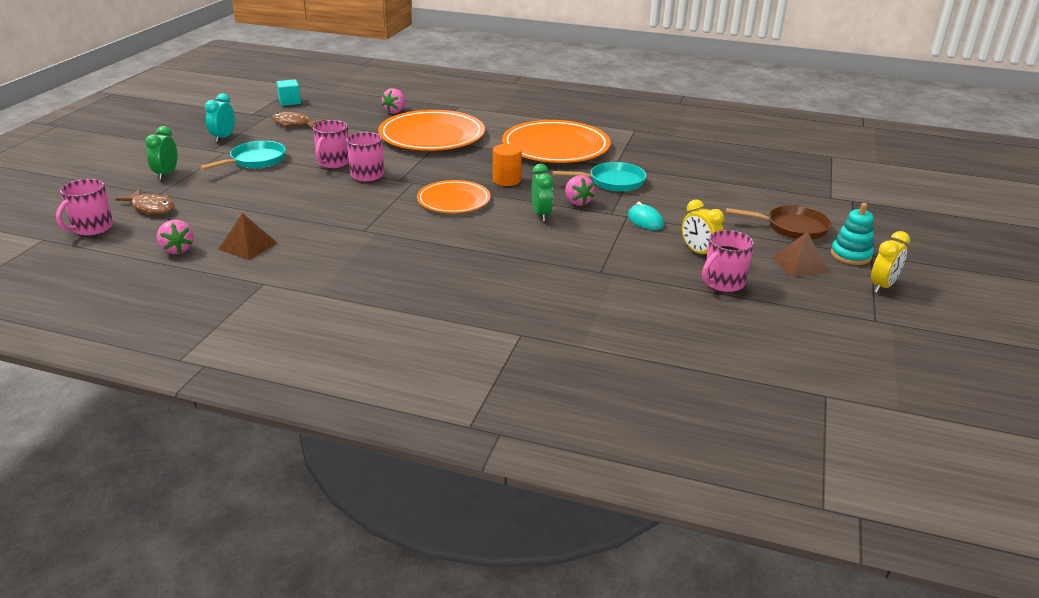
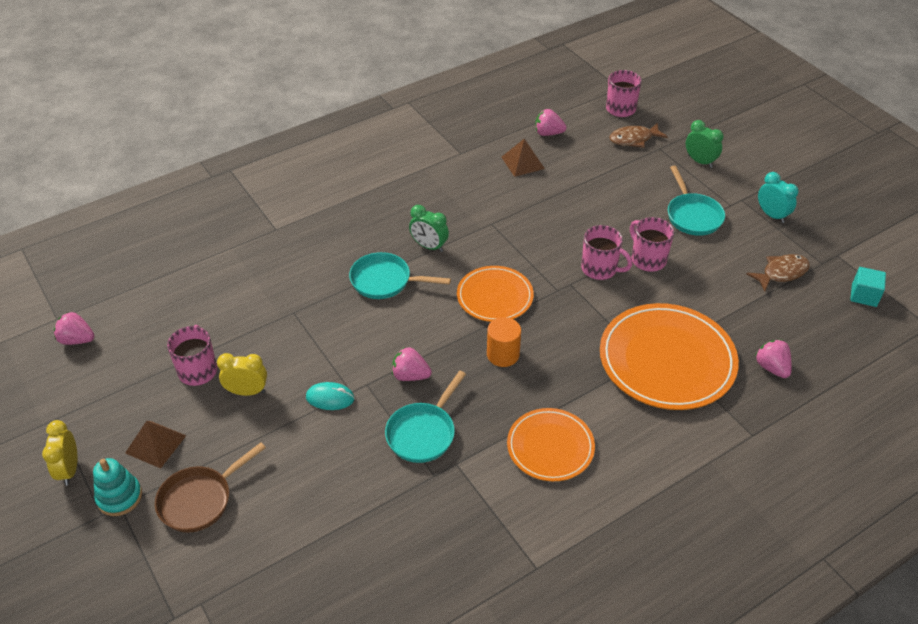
camera: 130 degrees right, 15 degrees up
(503, 248) = (385, 281): none -> turquoise pan
(541, 215) = (413, 335): green clock -> green clock (429, 246)
(555, 147) = (550, 447): orange plate -> orange plate, size x0.60
(816, 364) = (77, 340): none -> pink strawberry

